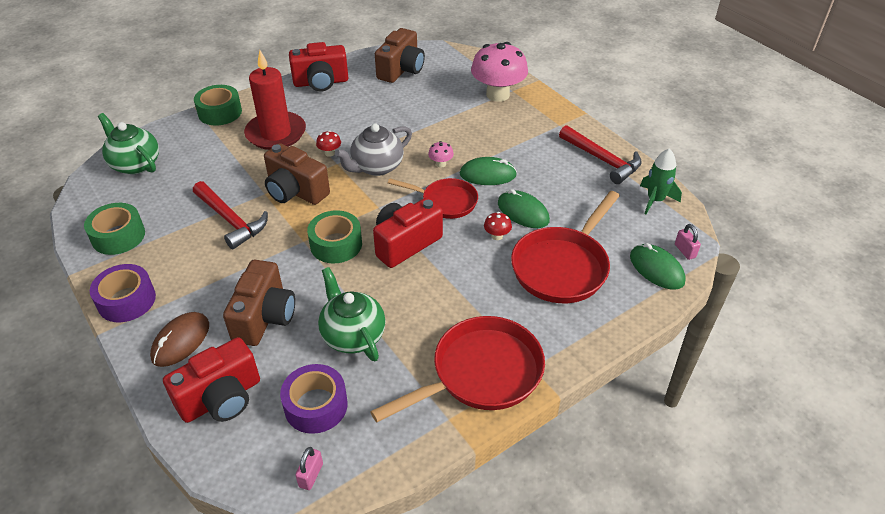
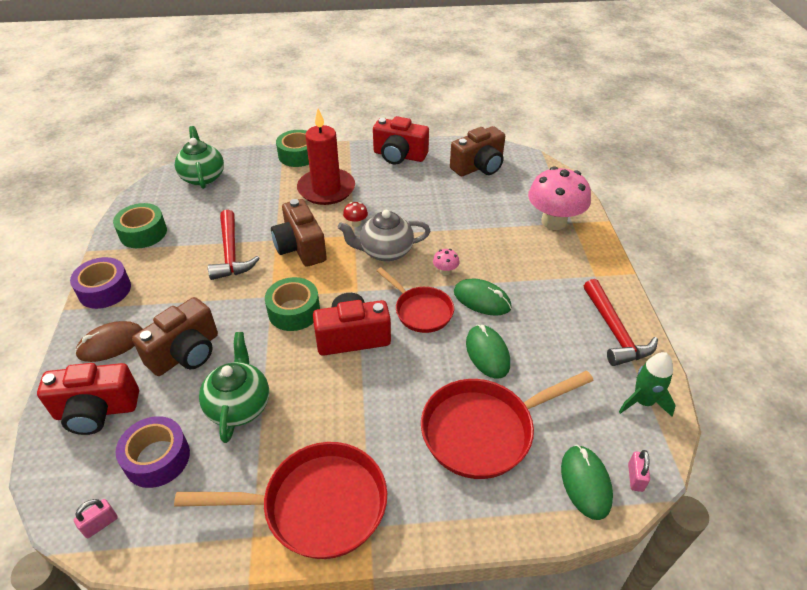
camera: 30 degrees right, 0 degrees up
(497, 236) = (442, 367): red mushroom -> none

